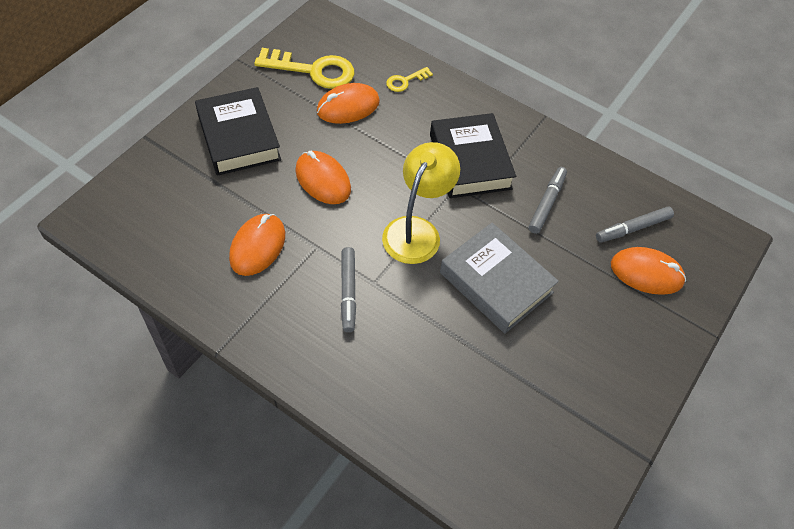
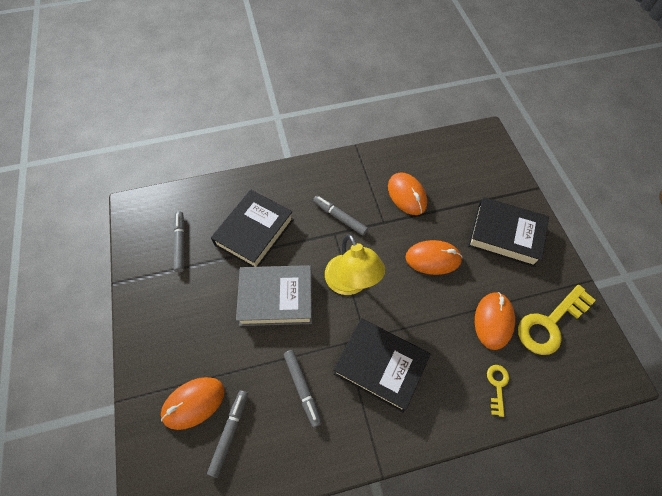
camera: 135 degrees right, 5 degrees up
(448, 365) = (254, 232): none -> black book
(538, 433) = (180, 243): none -> grey marker

